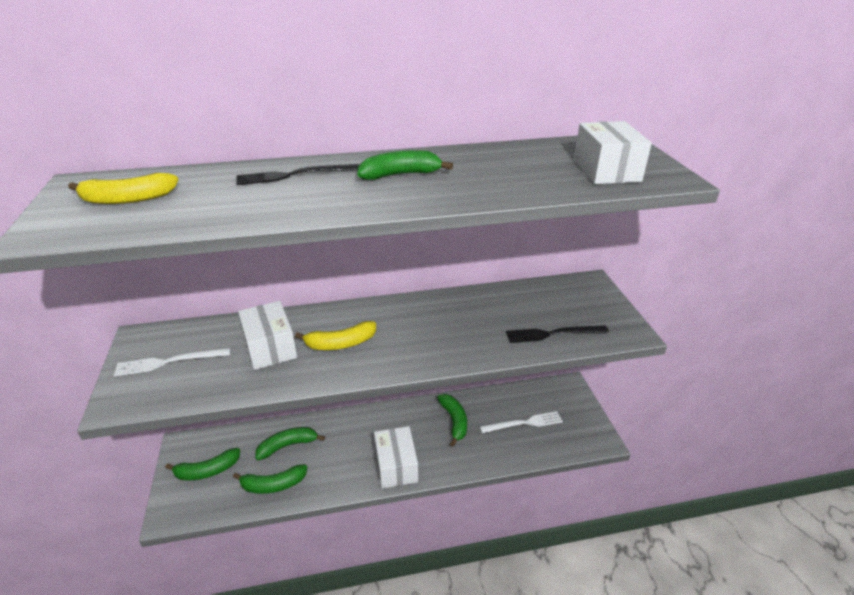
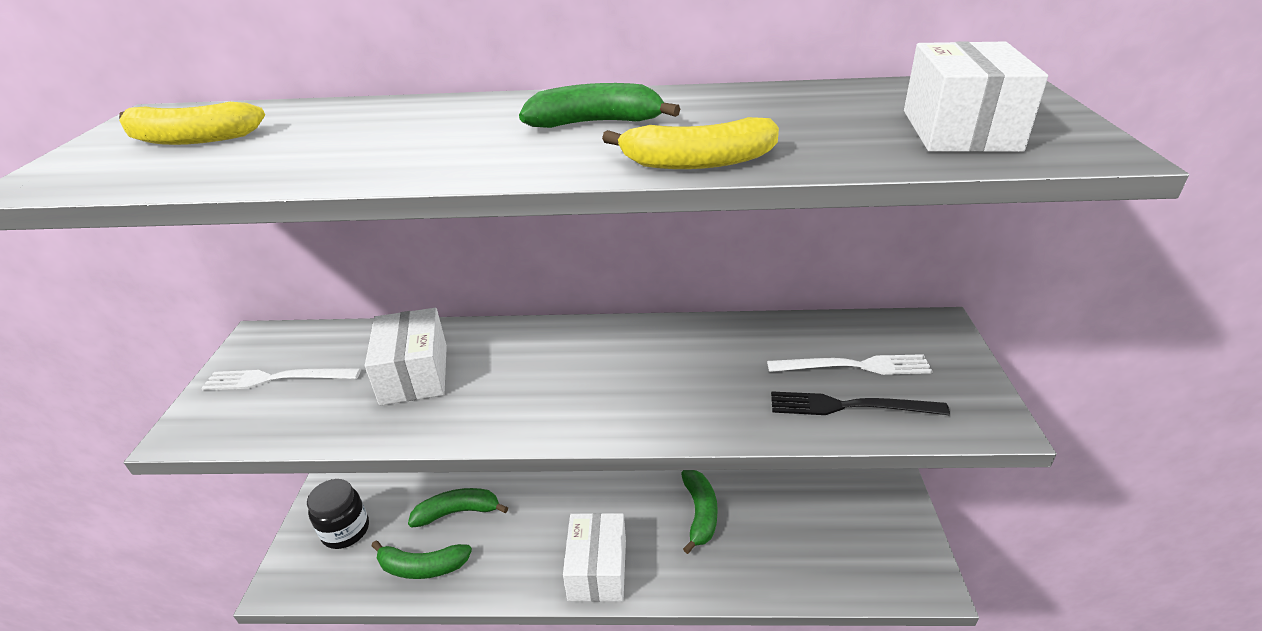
camera: 15 degrees right, 0 degrees up
(207, 471) = (346, 530): green banana -> black jar
(294, 175) = (438, 117): black fork -> none
(341, 343) = (513, 381): yellow banana -> yellow banana (698, 162)
(524, 423) = (807, 534): white fork -> white fork (854, 366)

